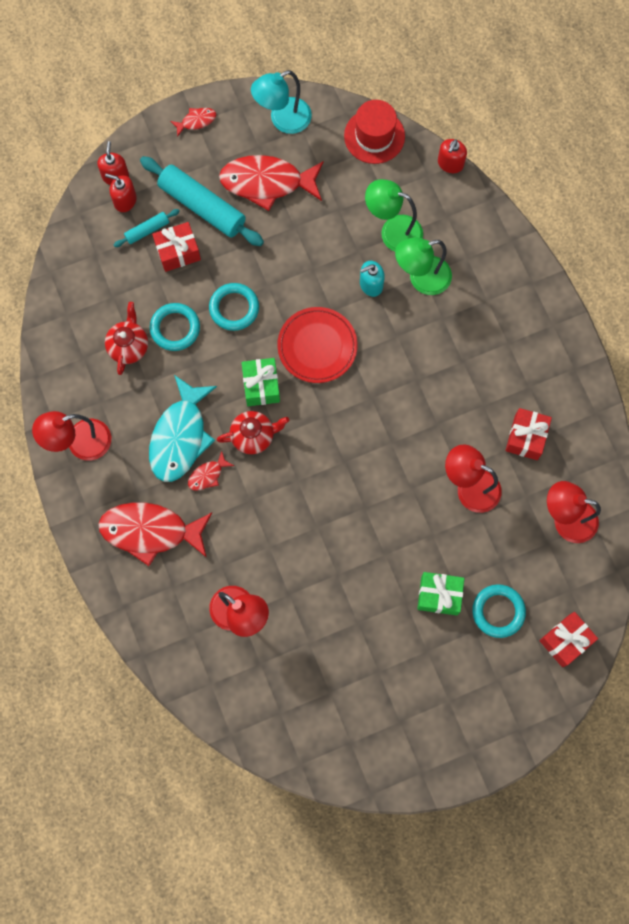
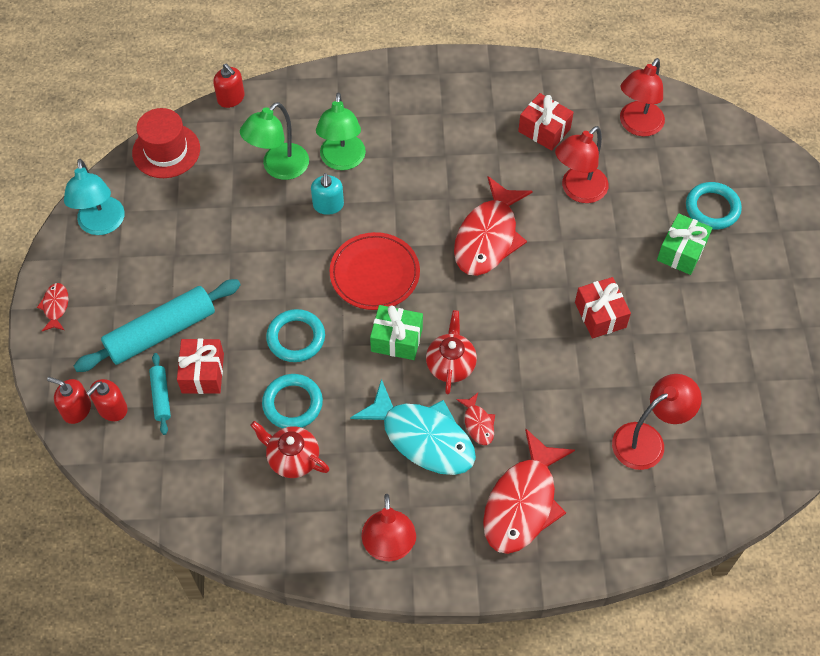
camera: 70 degrees left, 15 degrees down
(267, 183) = (166, 262): red fish -> red fish (488, 237)
(565, 641) = (756, 165): red gift -> red gift (600, 315)

